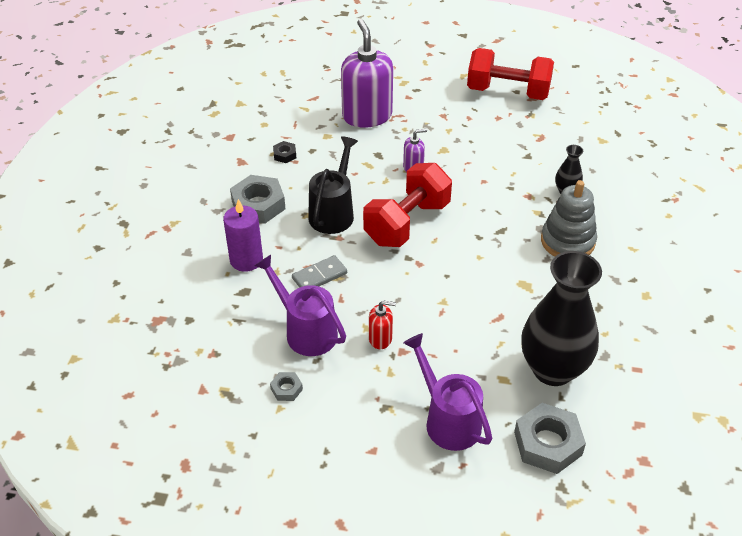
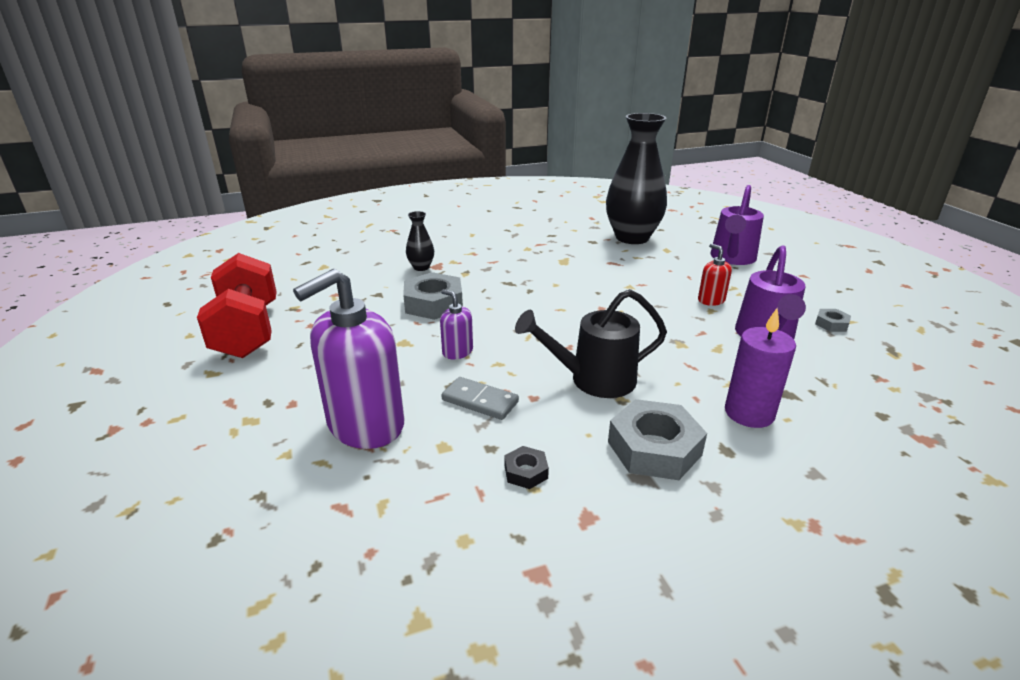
camera: 120 degrees left, 15 degrees down
(319, 276) = (694, 354): grey domino -> grey domino (480, 401)
(407, 223) = (554, 329): red dumbbell -> none
(548, 443) = (692, 229): grey nut -> grey nut (433, 303)
(567, 241) = (491, 255): grey stacking toy -> none

